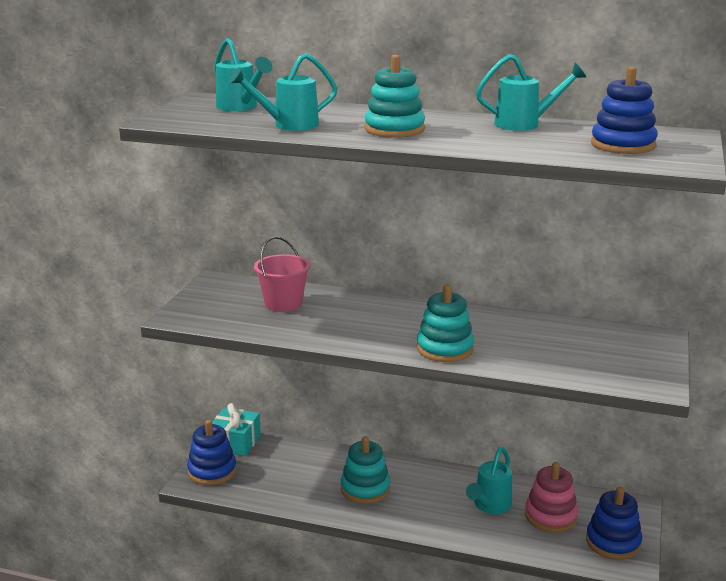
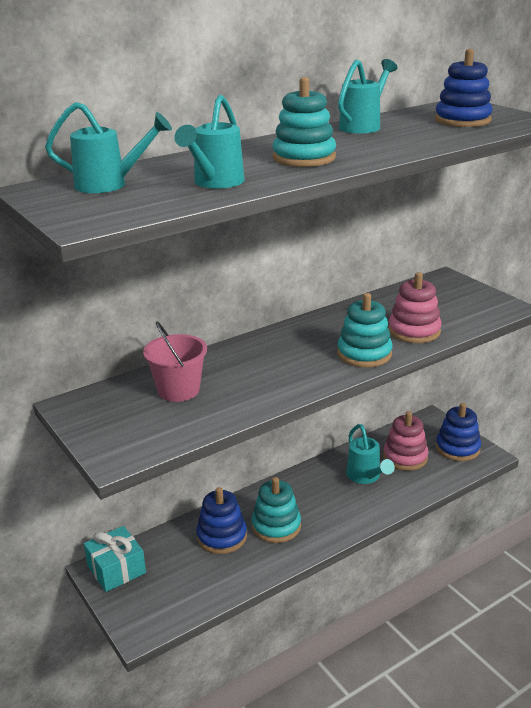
camera: 50 degrees left, 5 degrees up
(212, 471) = (140, 607): blue stacking toy -> blue stacking toy (222, 537)
(522, 356) = (414, 331): none -> pink stacking toy

